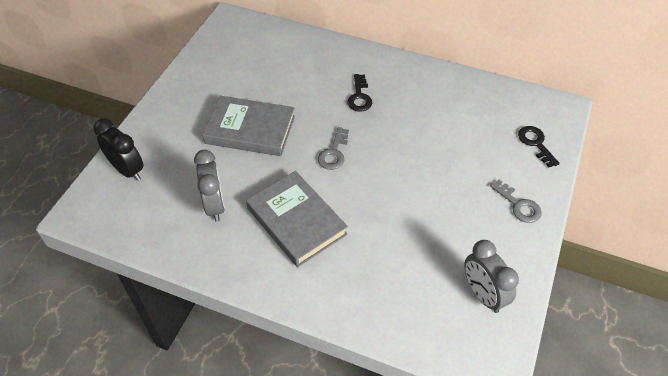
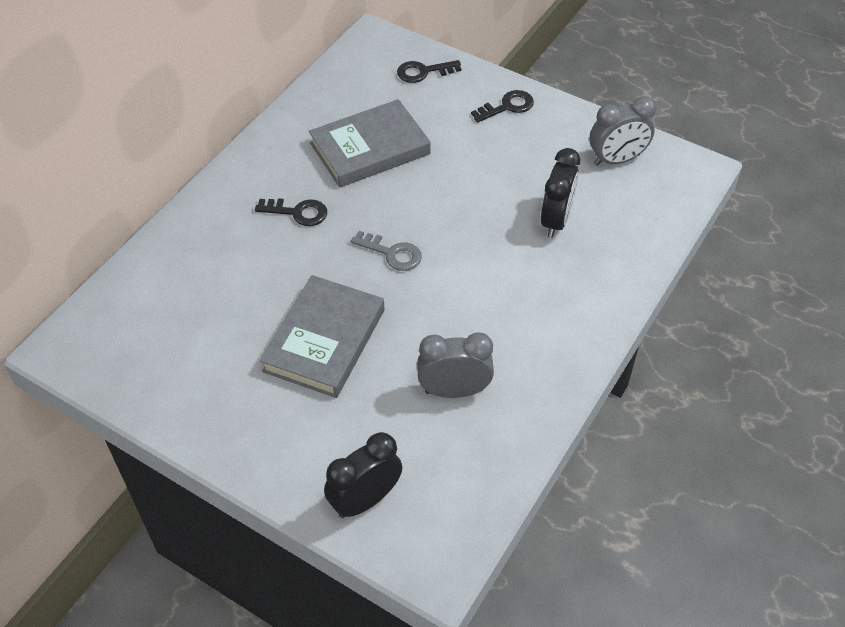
camera: 80 degrees left, 0 degrees up
(296, 221) = (496, 305): grey book -> grey book (370, 148)
(394, 253) = (556, 220): none -> black clock
(518, 205) = (507, 106): grey key -> black key

